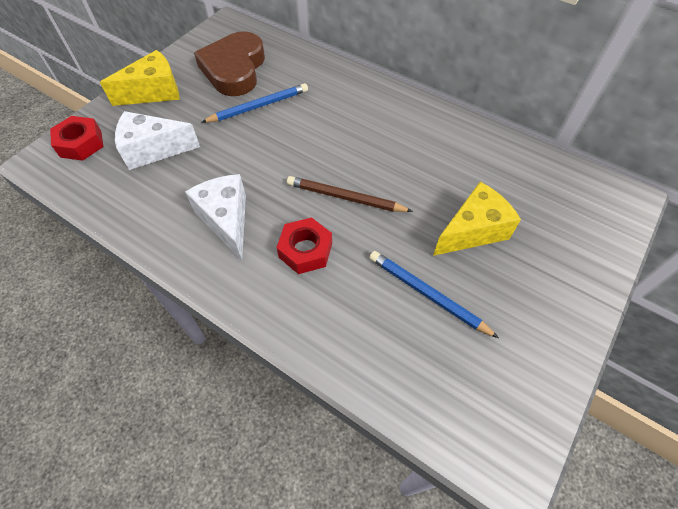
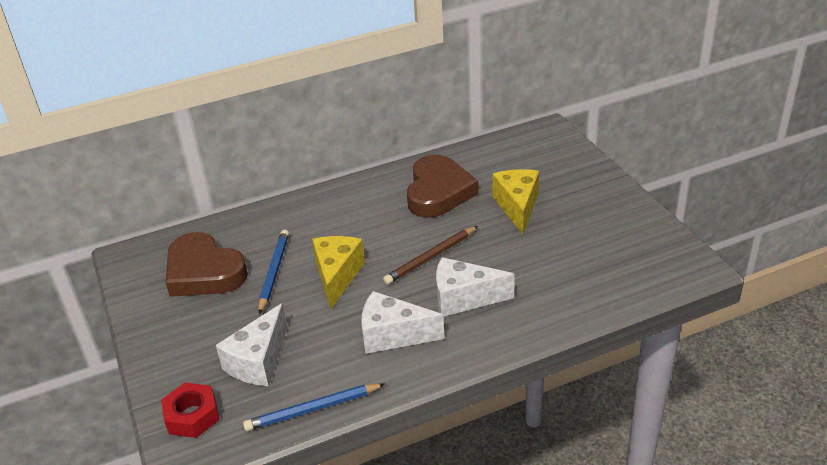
camera: 55 degrees left, 20 degrees down
(154, 92) = (173, 339): yellow cheese -> yellow cheese (337, 276)
(305, 250) = (464, 298): red nut -> white cheese
(427, 294) = (553, 250): blue pencil -> blue pencil (313, 409)
(443, 158) = (438, 192): none -> brown heart

